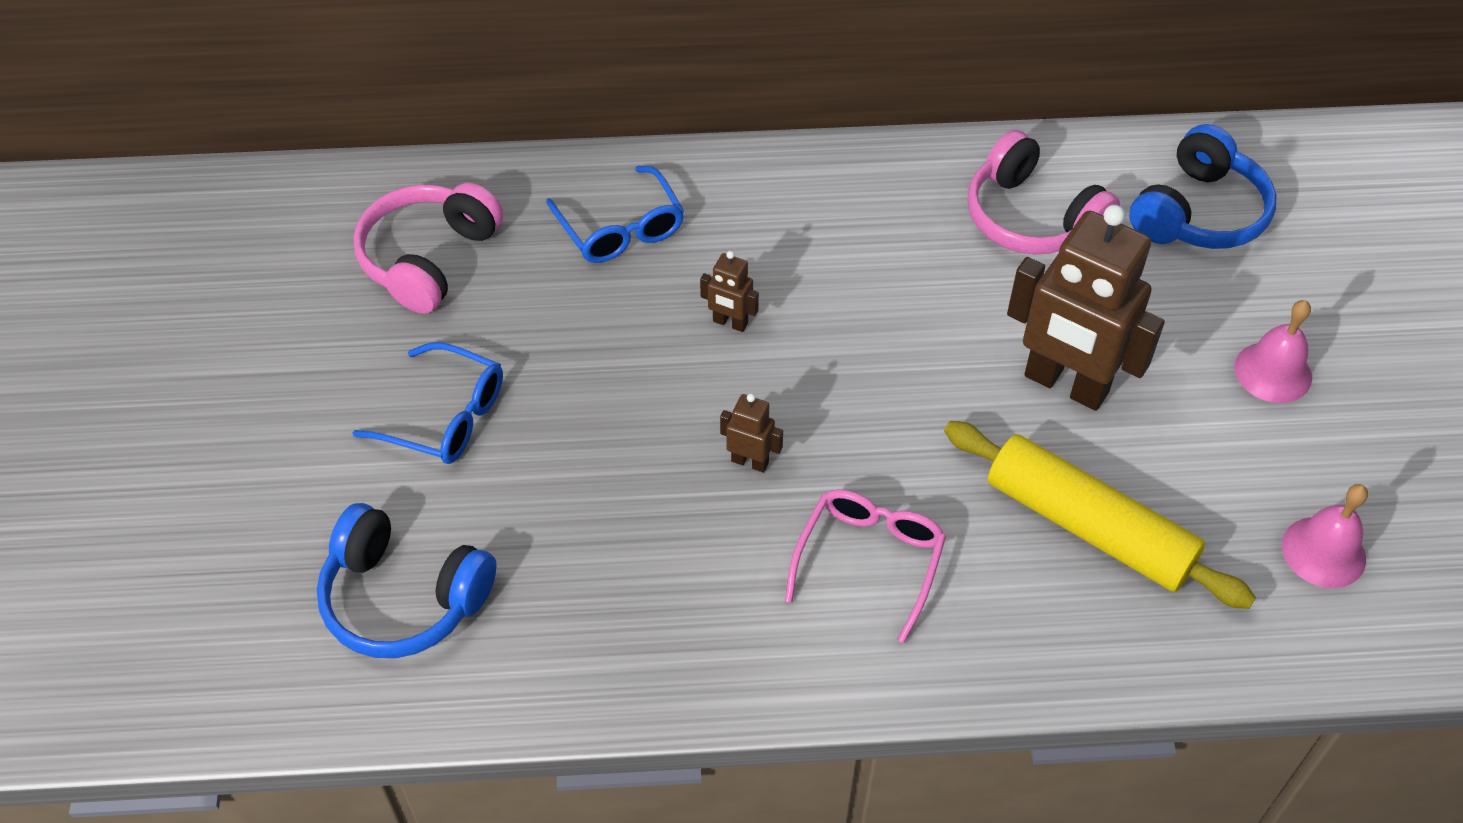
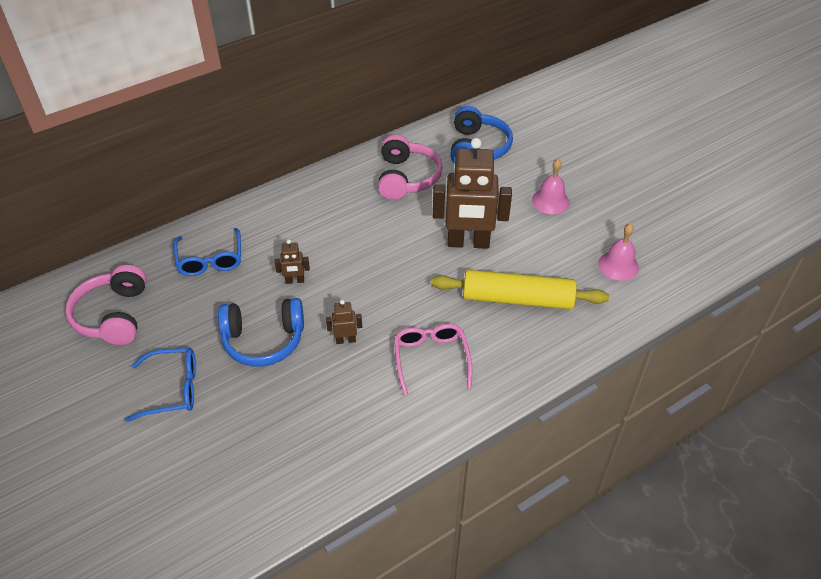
camera: 30 degrees left, 5 degrees down
(404, 598) = (206, 489): blue headphones -> blue headphones (263, 340)
(620, 228) = (210, 260): blue glasses -> blue glasses turned 45 degrees clockwise
(1031, 218) = (406, 178): pink headphones -> pink headphones turned 105 degrees counterclockwise

